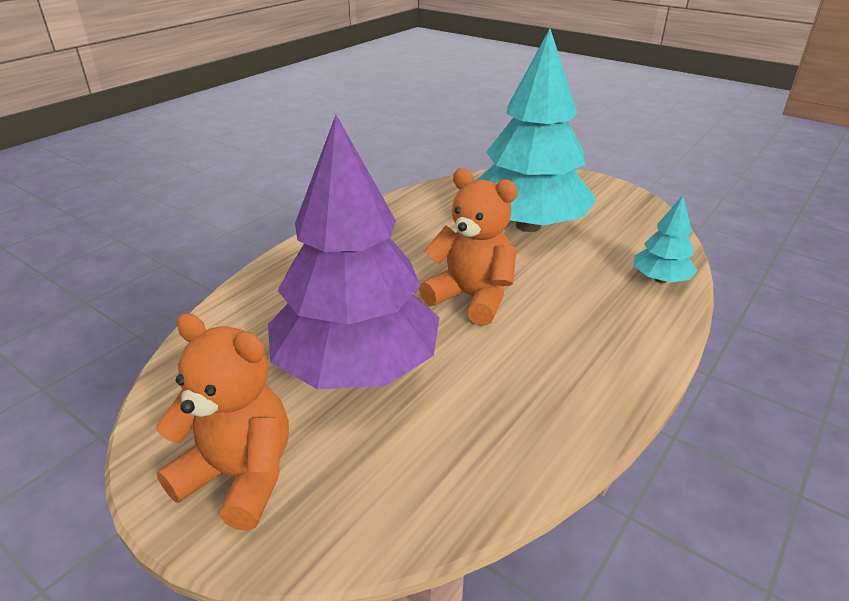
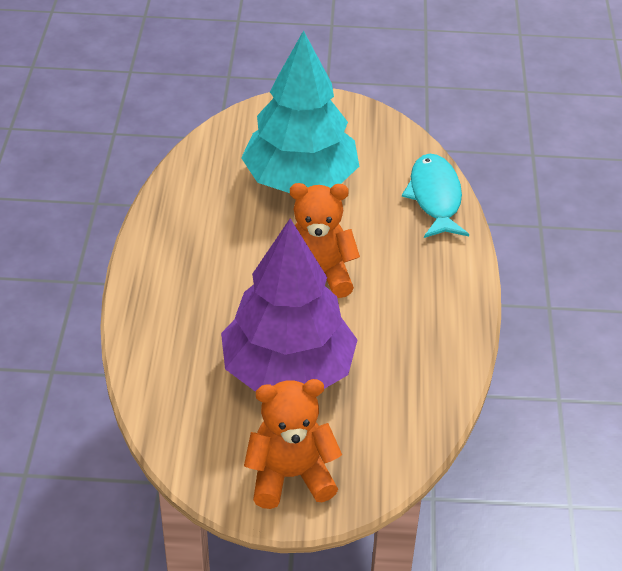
camera: 35 degrees left, 10 degrees up
(660, 279) = (435, 197): turquoise tree -> turquoise fish

